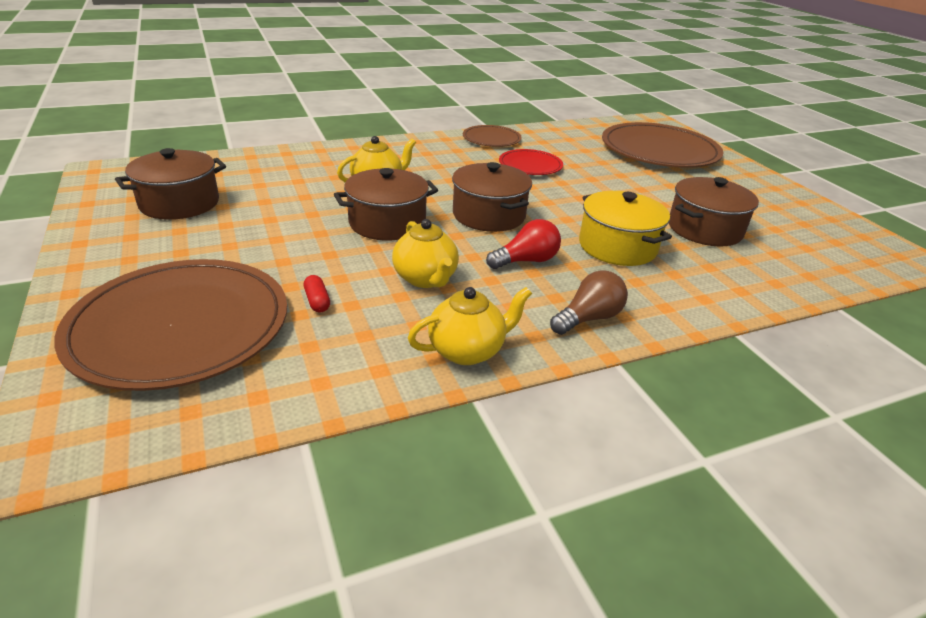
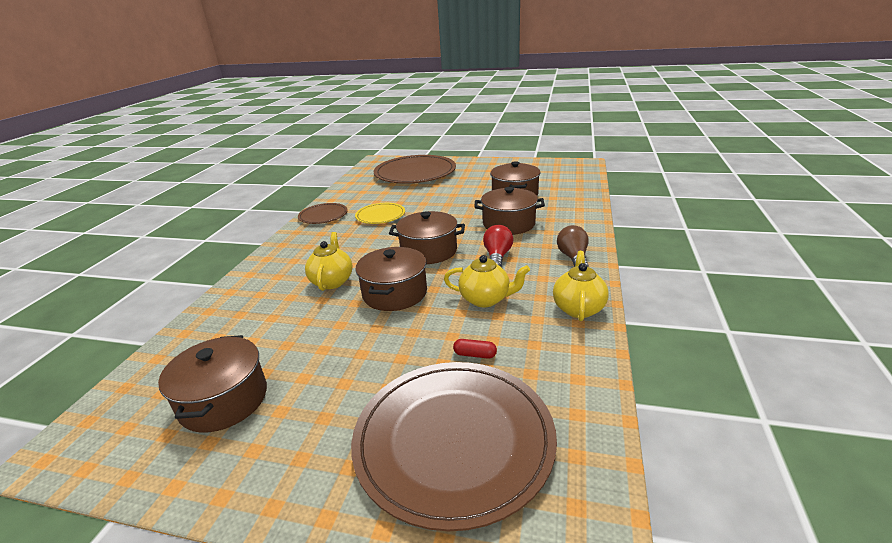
camera: 50 degrees left, 5 degrees down
(530, 165) = (380, 215): red plate -> yellow plate
(617, 246) = (509, 224): yellow pot -> brown pot

